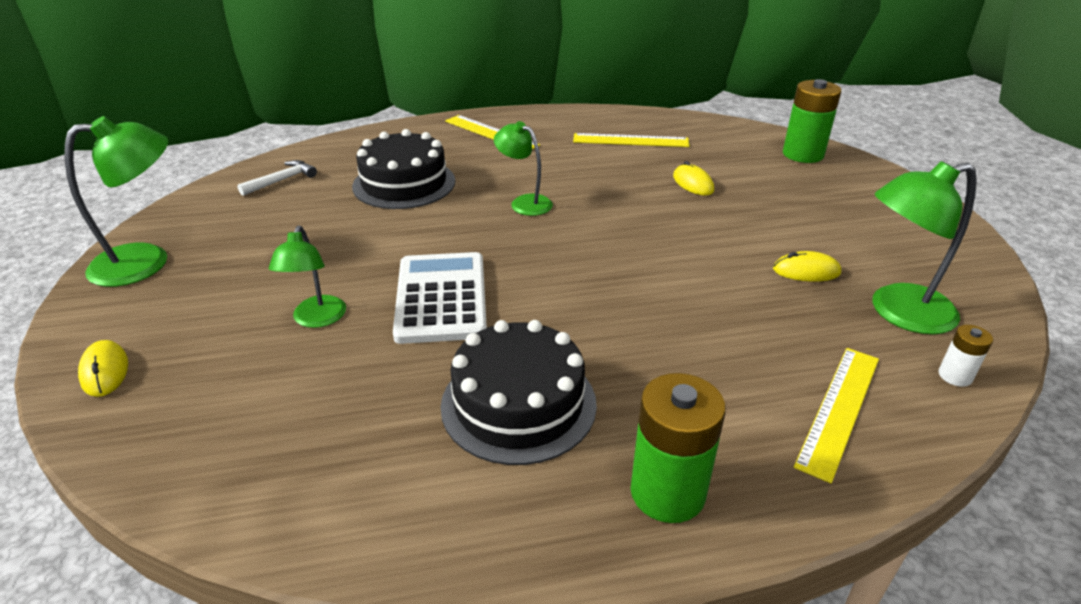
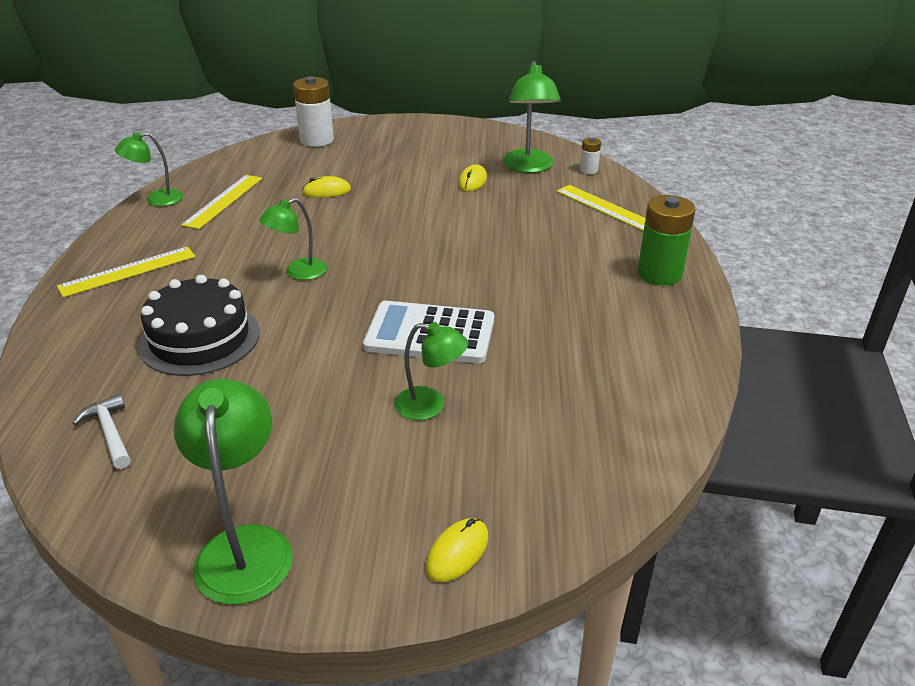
camera: 75 degrees left, 0 degrees up
(105, 371) = (457, 552): yellow mouse -> yellow mouse turned 45 degrees counterclockwise
(518, 404) = (573, 313): black cake -> none
(610, 114) = (156, 200): none -> green lamp
(803, 154) = (317, 140): green battery -> white battery

